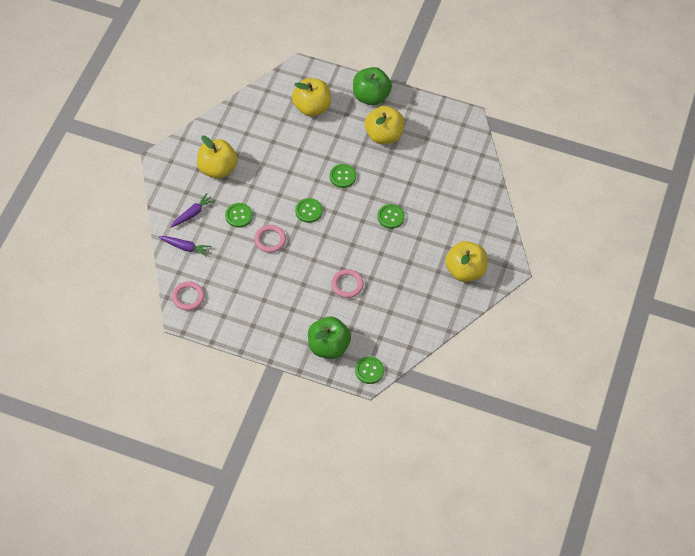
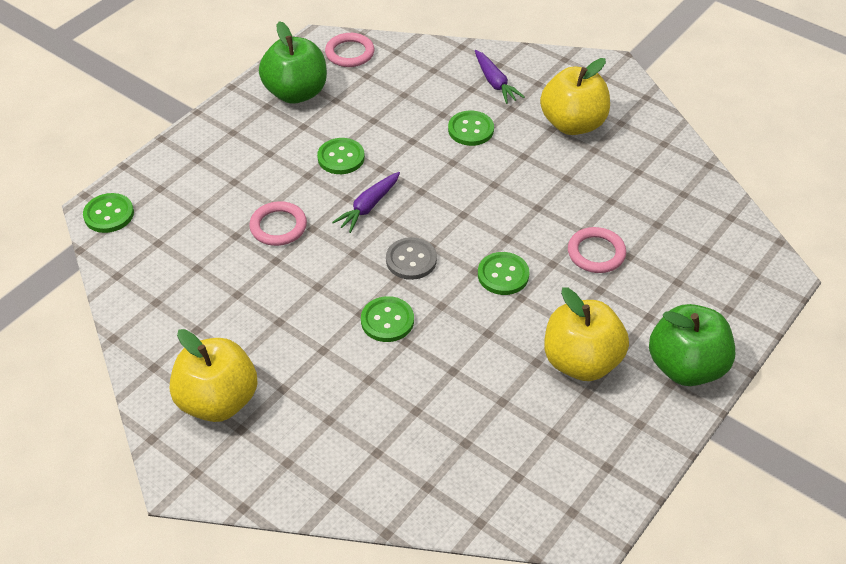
camera: 110 degrees right, 10 degrees down
(185, 247) = (436, 65): purple carrot -> purple carrot (368, 207)
(270, 240) = (409, 155): pink ring -> pink ring (596, 253)
(308, 211) = (446, 213): green button -> green button (341, 157)
(312, 107) = (677, 269): yellow apple -> none
(328, 346) = (180, 178): green apple -> green apple (296, 93)
(347, 218) = (411, 260): none -> grey button

